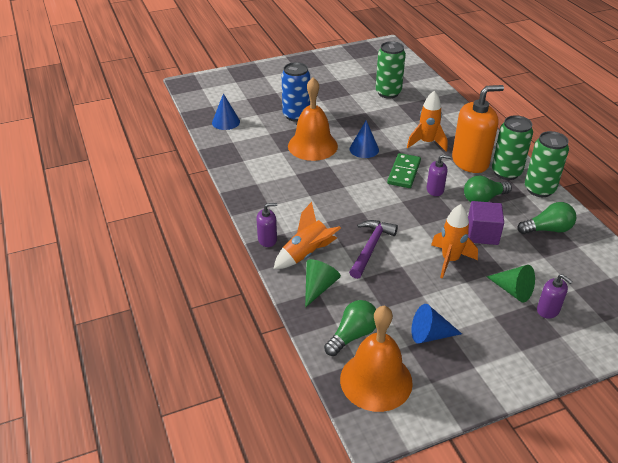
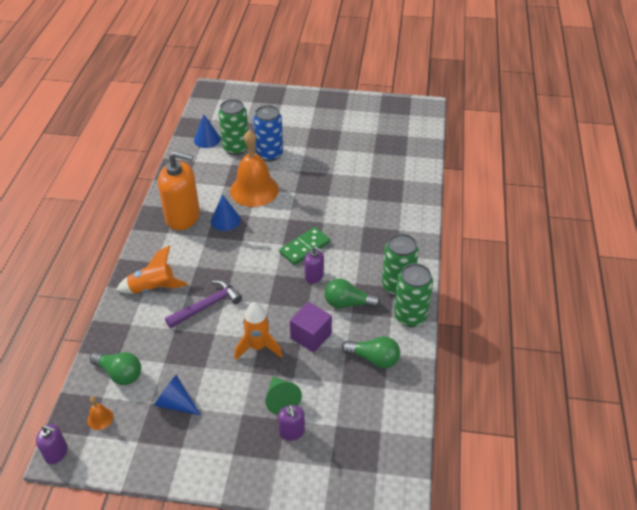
camera: 30 degrees right, 5 degrees up
(267, 240) = (137, 262): purple soap dispenser -> purple soap dispenser (56, 453)
(318, 287) = (134, 321): green cone -> none
(352, 335) = (119, 373): green light bulb -> green light bulb turned 45 degrees clockwise
(364, 149) = (294, 210): blue cone -> blue cone (225, 220)
(376, 380) = (100, 418): orange bell -> orange bell, size x0.40
(388, 93) = (373, 160): green can -> green can (236, 148)
(427, 143) = (355, 226): orange rocket -> none
(470, 161) = (375, 261): orange soap dispenser -> orange soap dispenser (183, 216)

